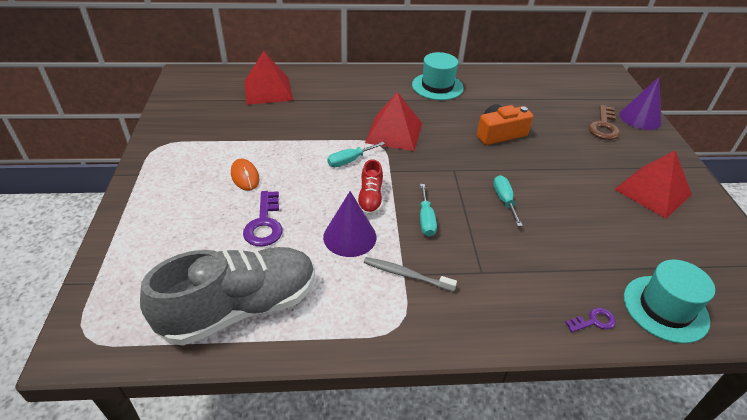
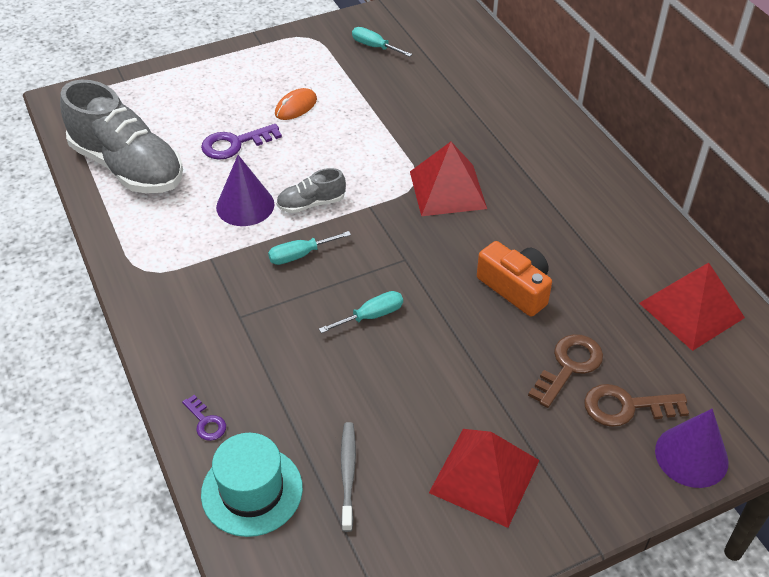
camera: 70 degrees right, 5 degrees up
(268, 90) = (460, 66): red pyramid -> red pyramid (691, 310)
(349, 161) = (368, 169): turquoise screwdriver -> turquoise screwdriver (374, 47)
(370, 199) = (311, 204): red shoe -> grey shoe
(406, 275) = (210, 260): grey toothbrush -> grey toothbrush (348, 474)
(437, 86) = (591, 202): turquoise hat -> none
(570, 135) = (569, 366): none -> brown key

